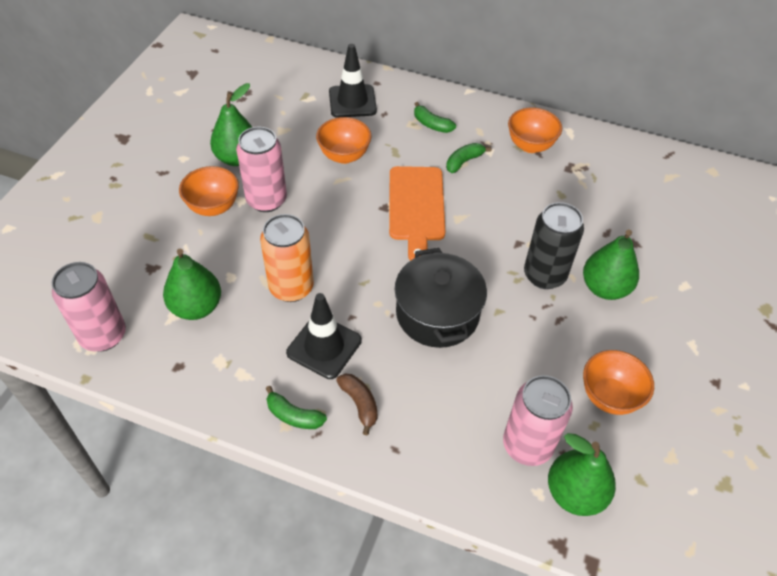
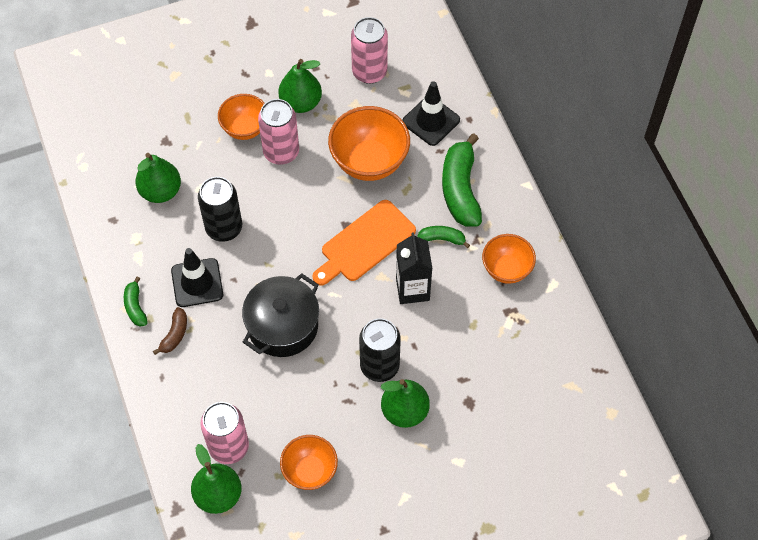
camera: 50 degrees right, 10 degrees up
(103, 335) = (97, 163): pink can -> pink can (369, 72)
(291, 287) = (224, 228): orange can -> black can
(344, 156) = (369, 162): orange bowl -> orange bowl, size x1.58
(431, 124) = (460, 189): green banana -> green banana, size x2.01
(491, 207) = (412, 289): none -> black carton

